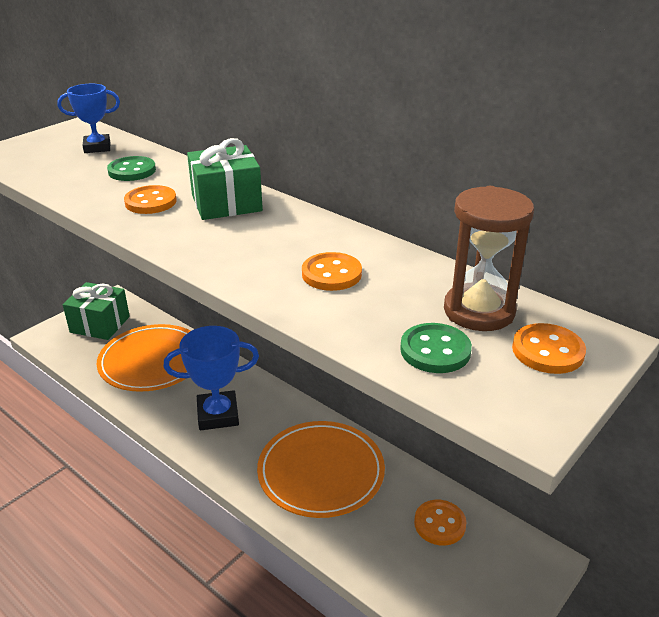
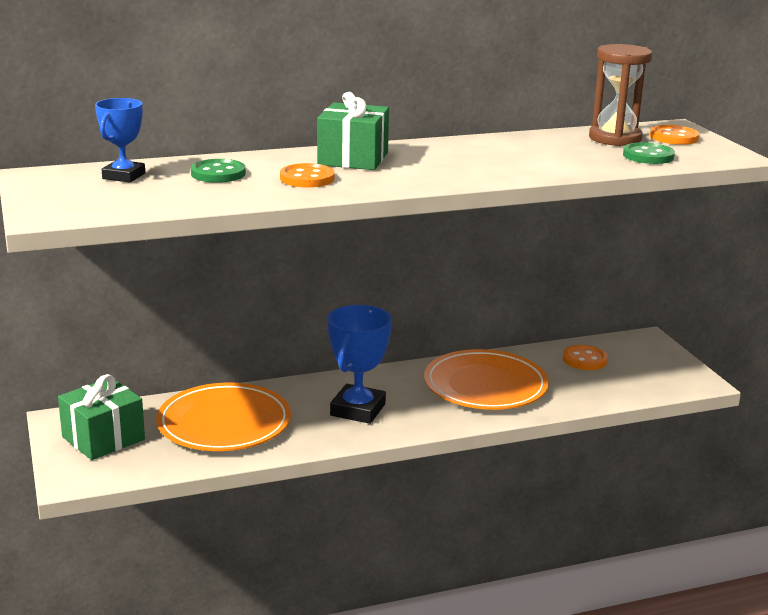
camera: 60 degrees left, 10 degrees down
(331, 274) = (522, 156): orange button -> none

